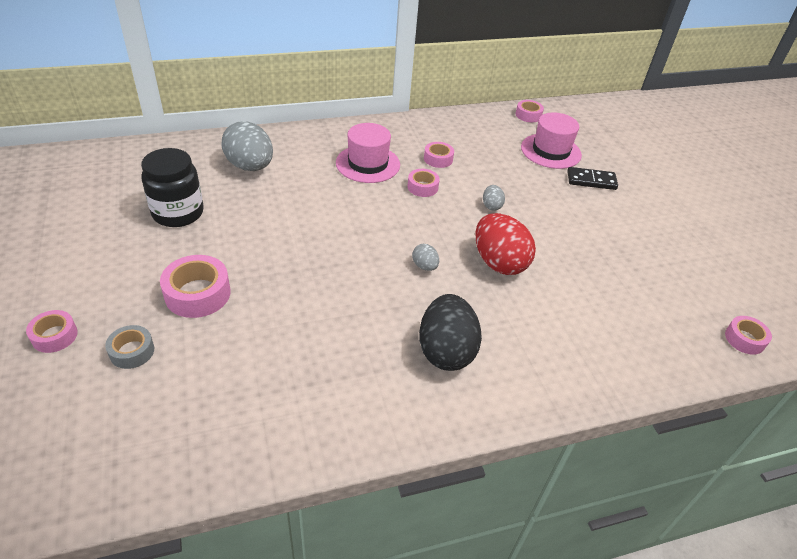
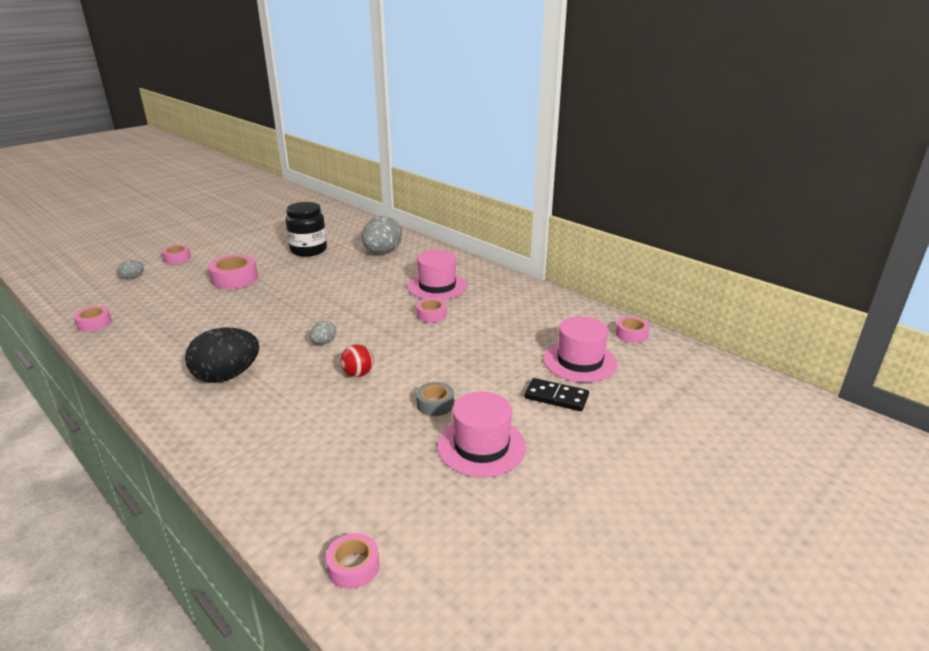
camera: 65 degrees right, 15 degrees down
(132, 351) = (174, 279): grey tape -> grey tape (435, 404)
(438, 159) = (483, 311): pink tape -> pink tape (94, 323)
(491, 206) = (440, 351): grey egg -> grey egg (132, 278)
(499, 263) = (358, 374): red egg -> red ball
(591, 180) = (556, 397): black domino -> black domino turned 45 degrees counterclockwise
(635, 236) = (481, 446): none -> pink hat

